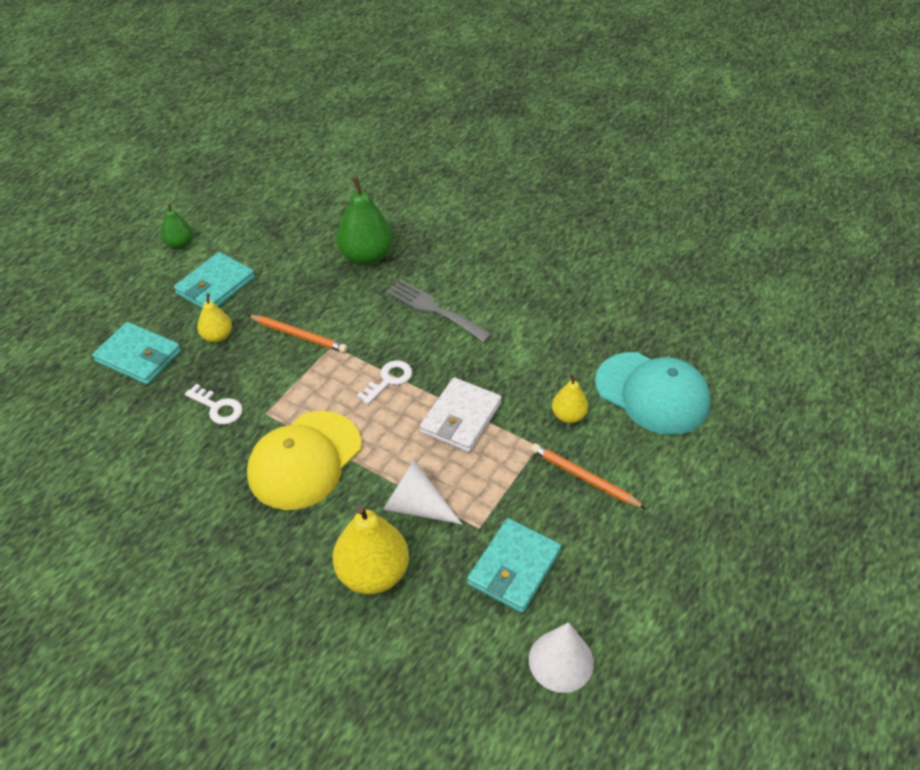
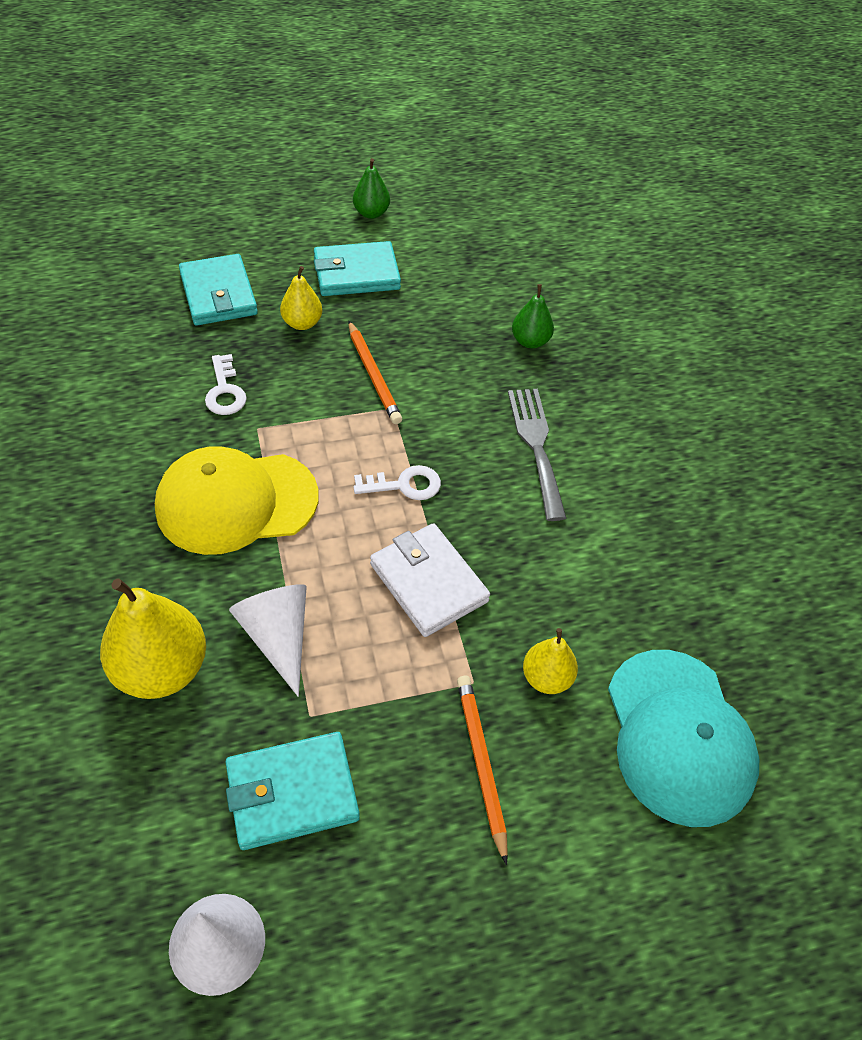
camera: 40 degrees right, 5 degrees up
(366, 256) = (530, 341): green pear -> green pear, size x0.55
(461, 418) = (428, 583): white wallet -> white wallet turned 75 degrees clockwise

